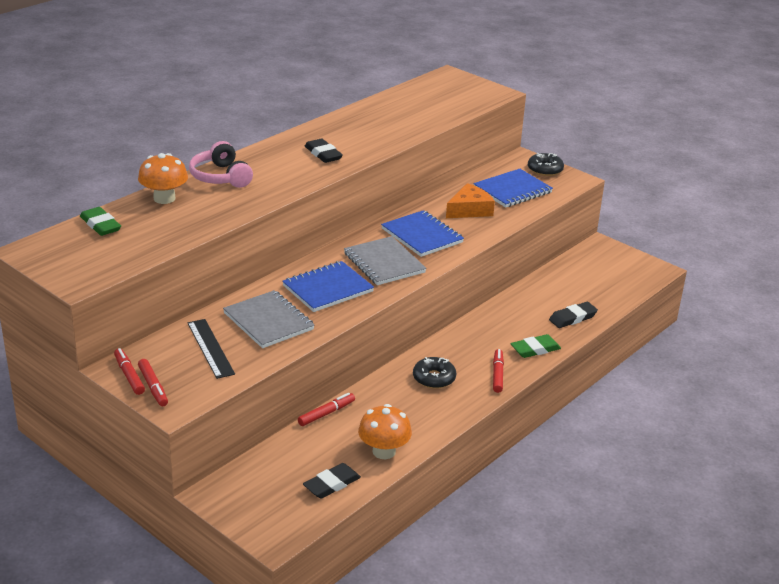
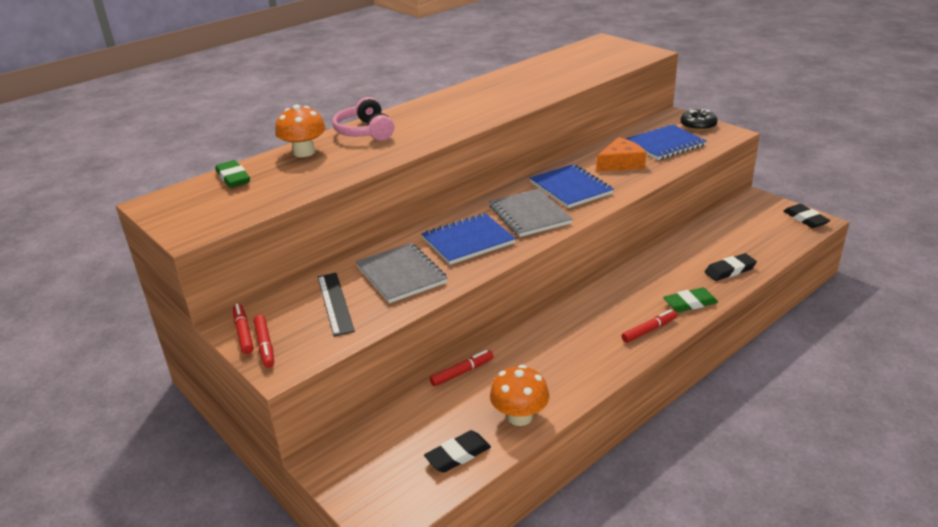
camera: 10 degrees right, 0 degrees up
(323, 154) = (470, 109): black eraser -> black eraser (805, 219)
(434, 378) = (580, 334): black donut -> none
(497, 374) = (649, 330): red marker -> red marker turned 45 degrees clockwise

